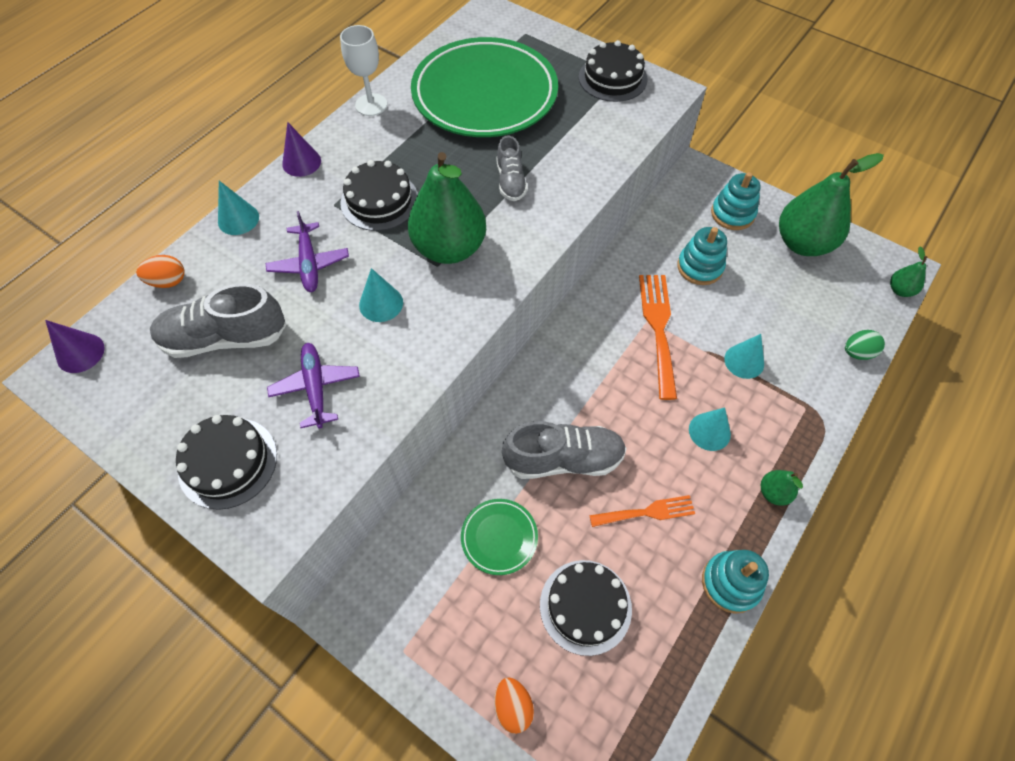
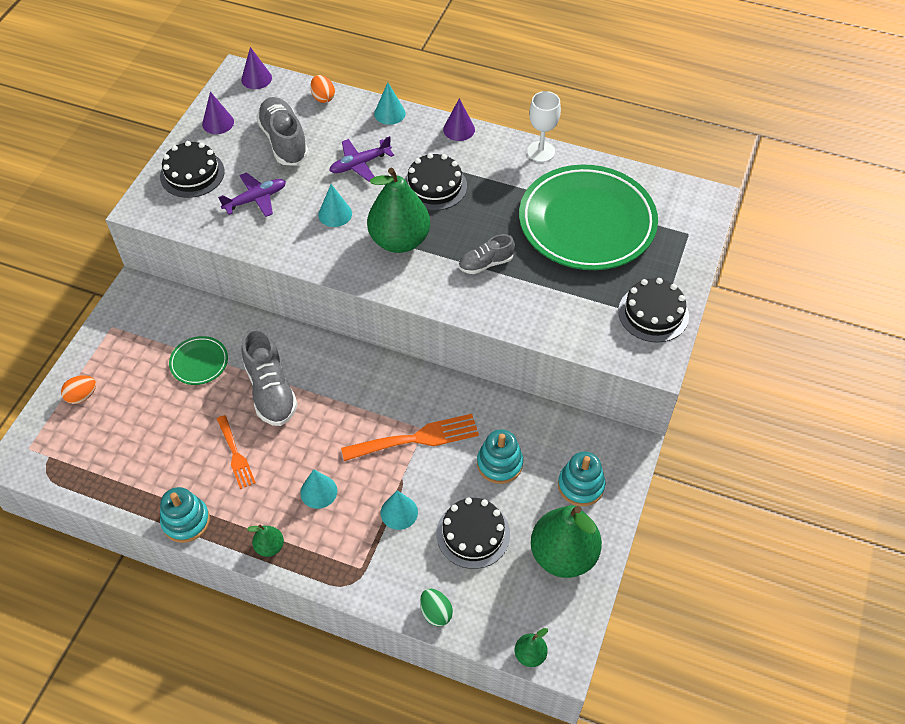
camera: 75 degrees right, 5 degrees down
(142, 415) = (218, 123): none -> purple cone
(585, 606) = (155, 426): black cake -> black cake (473, 534)

